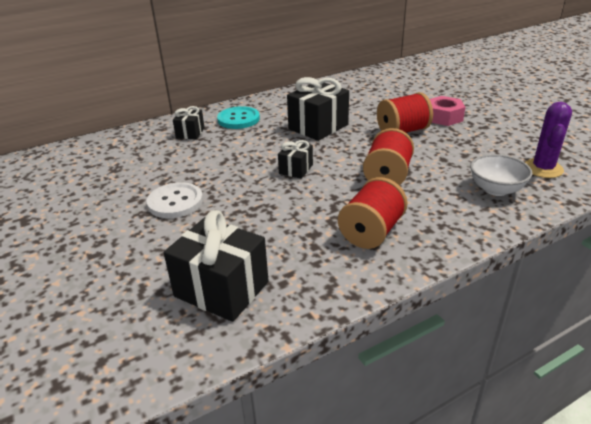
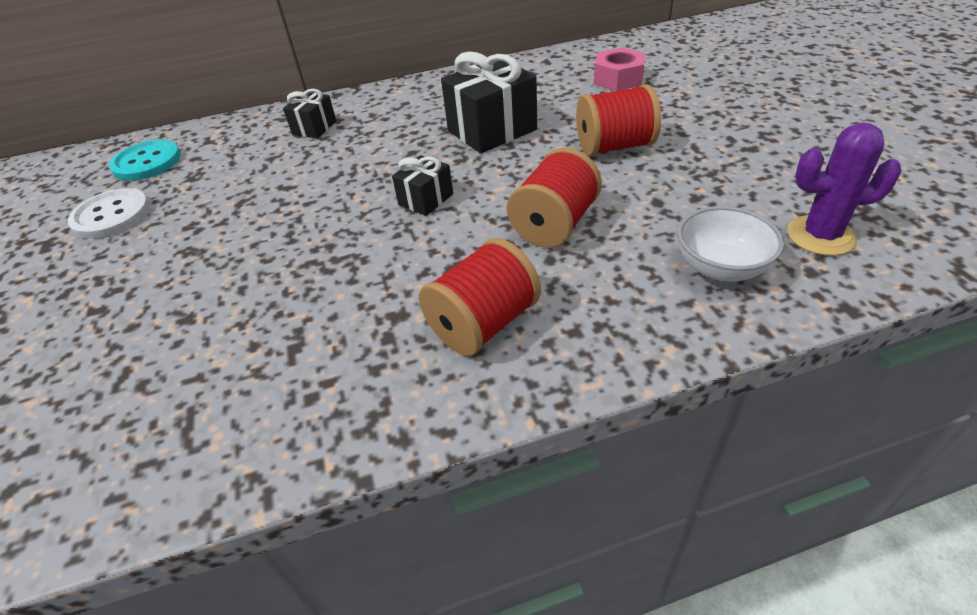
camera: 15 degrees right, 10 degrees up
(175, 202) = (238, 237): white button -> white button (111, 216)
(221, 289) = (222, 394): black gift -> none
(238, 119) = (388, 110): turquoise button -> turquoise button (147, 162)
(443, 117) = (690, 126): pink nut -> pink nut (618, 79)
(543, 168) = (820, 236): purple cactus -> purple cactus turned 60 degrees clockwise

